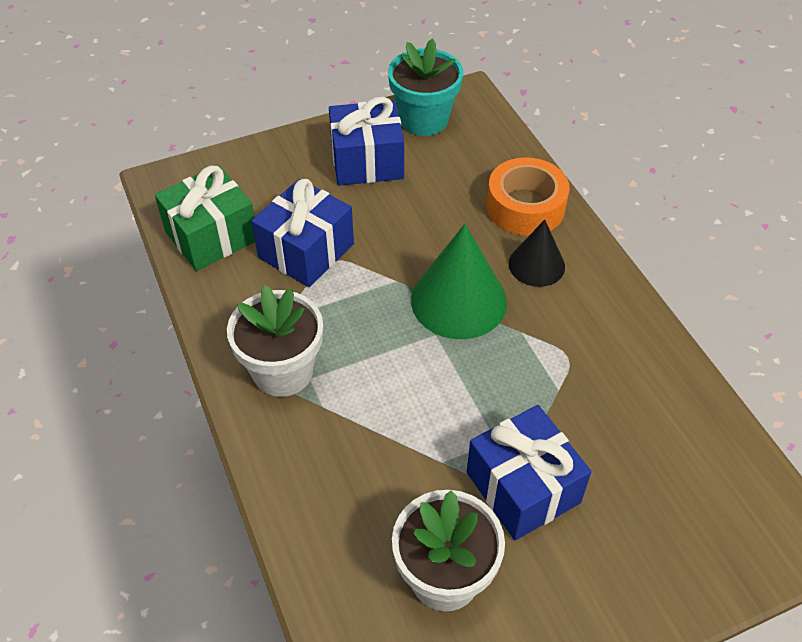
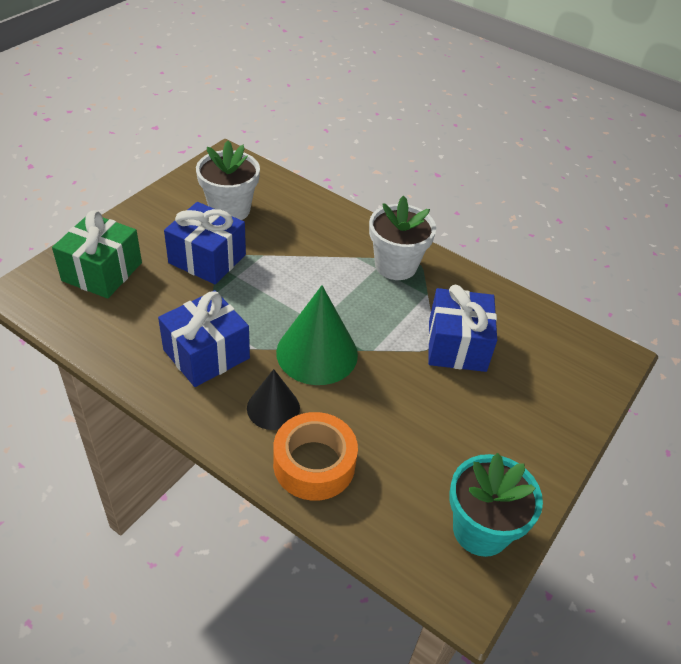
camera: 145 degrees right, 5 degrees down
(211, 236) = (532, 329): green gift -> green gift (102, 272)
(367, 161) = (488, 449): blue gift -> blue gift (206, 354)

